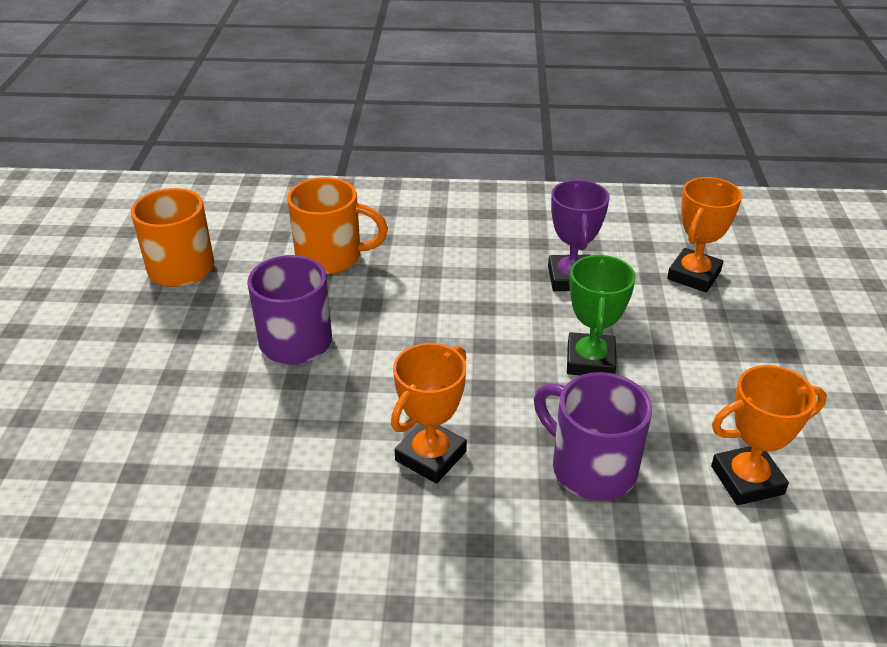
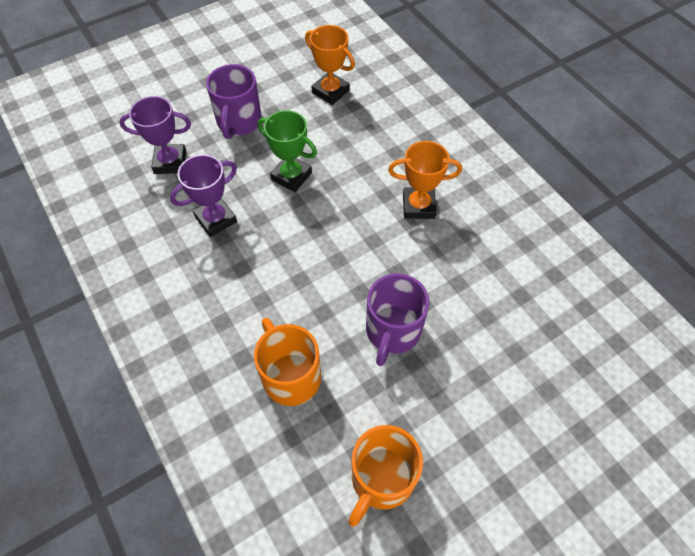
camera: 125 degrees left, 20 degrees up
(590, 361) = (291, 176): green trophy -> green trophy turned 60 degrees clockwise
(591, 468) = (370, 144): purple mug -> purple mug (239, 122)
(694, 275) = (170, 162): orange trophy -> purple trophy

